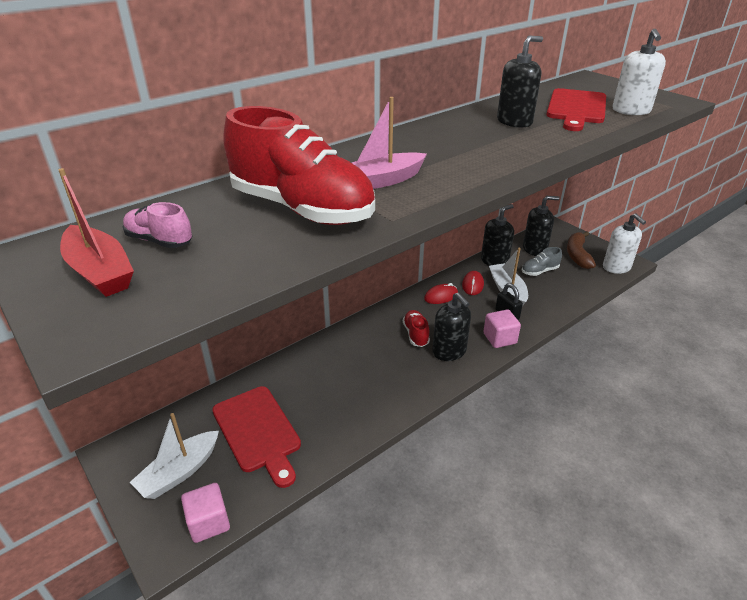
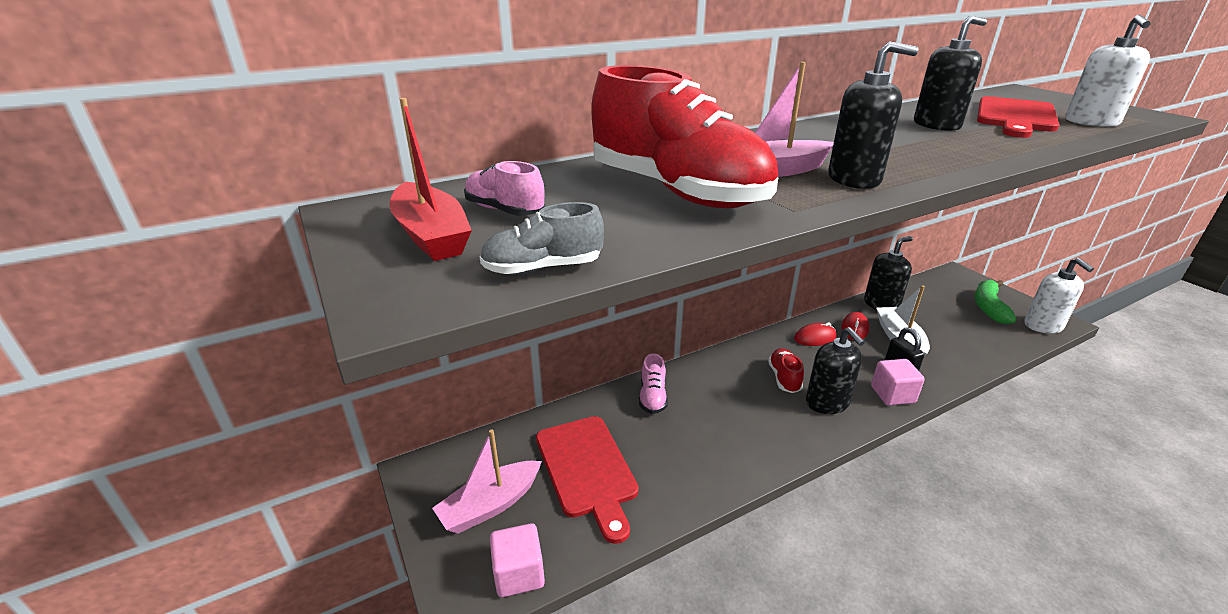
camera: 10 degrees right, 5 degrees down
(179, 472) = (490, 505): white boat -> pink boat
(309, 363) = (652, 397): none -> pink shoe
(534, 249) = (932, 296): black soap dispenser -> black soap dispenser (854, 179)
(539, 271) = (940, 321): grey shoe -> grey shoe (543, 268)
(577, 255) = (988, 307): brown banana -> green banana

